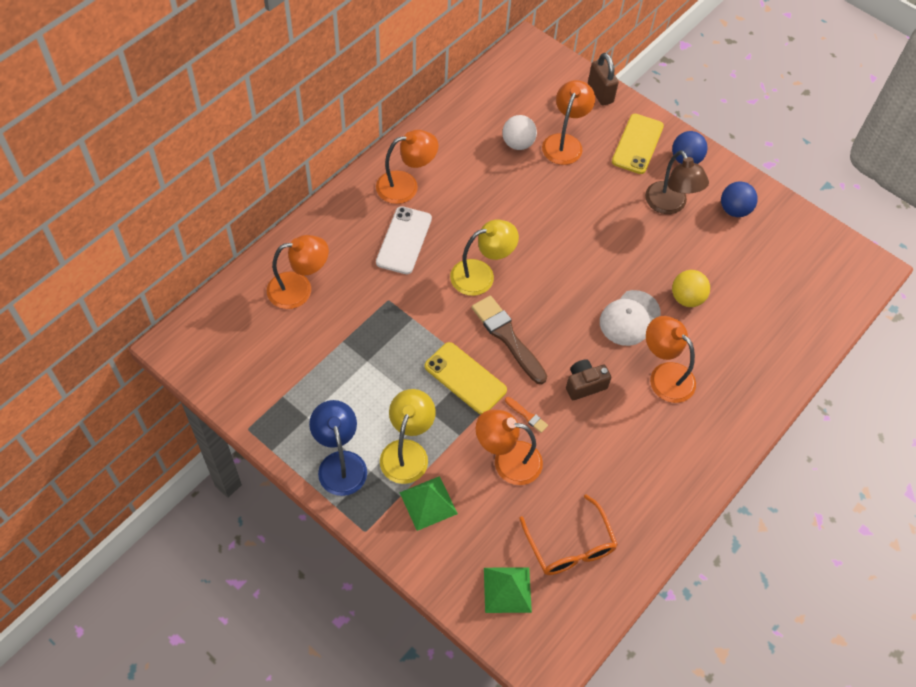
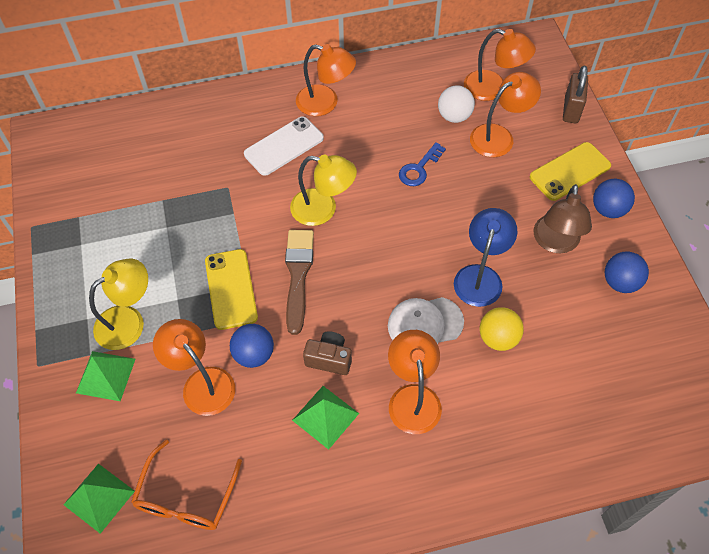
camera: 40 degrees right, 0 degrees up
(299, 289) = (167, 140): orange lamp -> orange lamp (493, 88)
(340, 463) = (70, 297): blue lamp -> blue lamp (480, 276)
(527, 201) = (419, 168): none -> blue key
(527, 416) = (254, 354): orange brush -> blue ball
(617, 427) = (325, 416): none -> green pyramid

